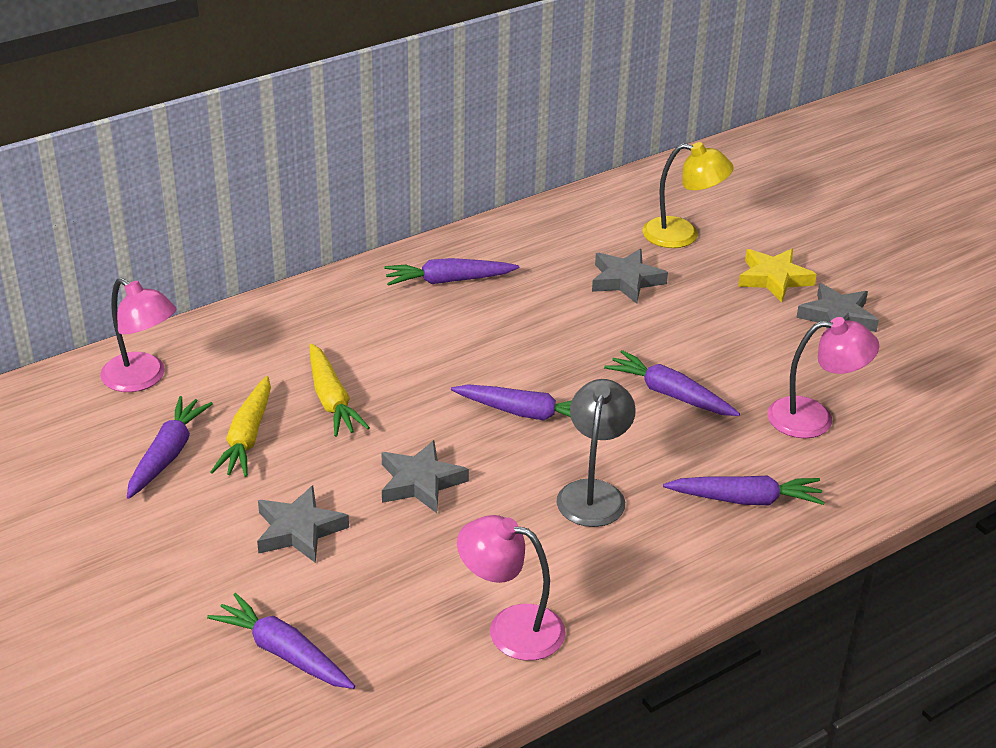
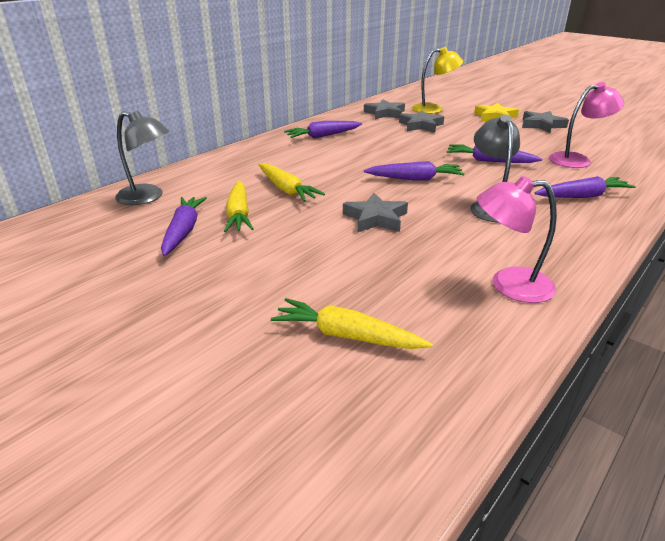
camera: 15 degrees left, 5 degrees down
(142, 379) = (148, 197): pink lamp -> grey lamp
(283, 653) = (346, 336): purple carrot -> yellow carrot
(299, 530) = (308, 256): grey star -> grey star (385, 113)

